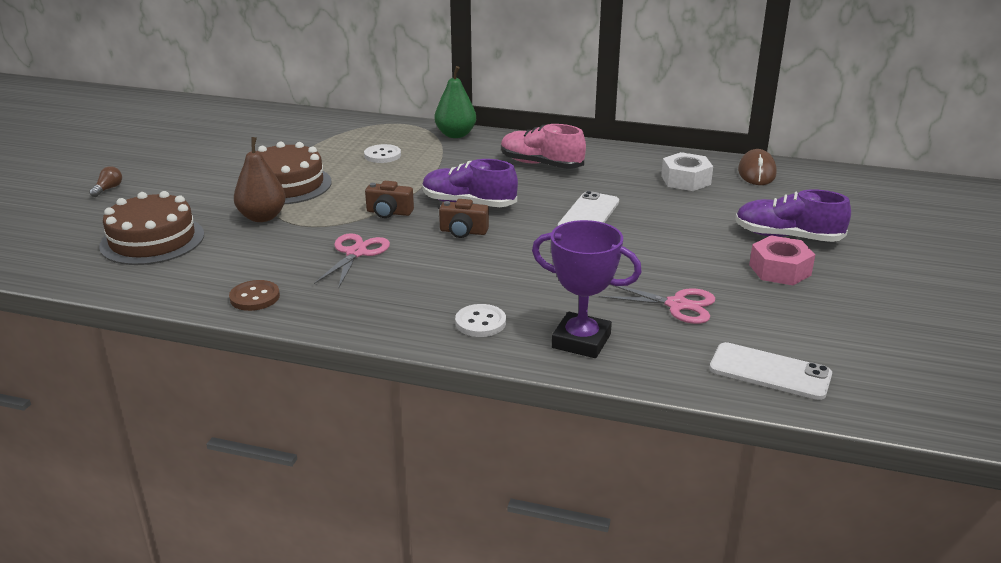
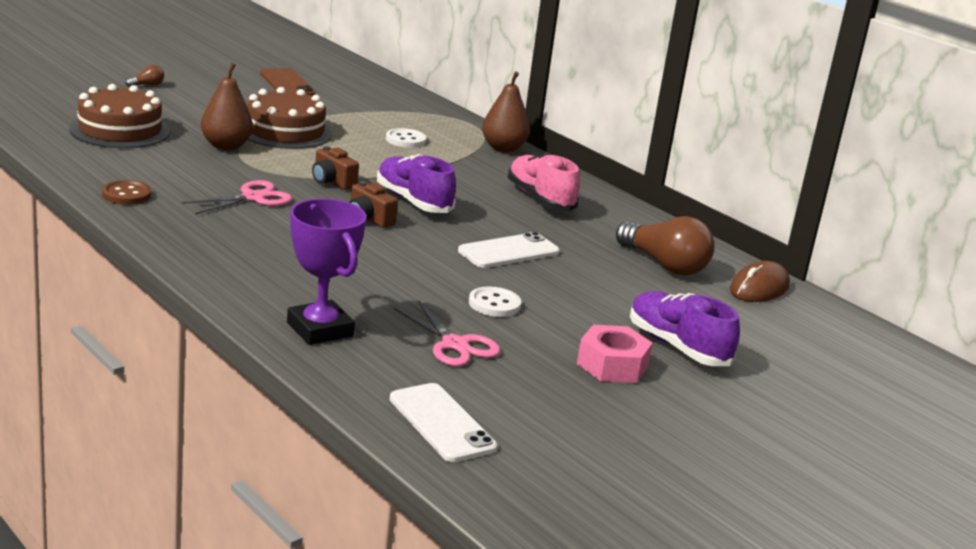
camera: 30 degrees right, 5 degrees down
(221, 143) = (287, 84): none -> brown phone
(455, 135) = (503, 148): green pear -> brown pear
(480, 322) = (263, 282): white button -> white button (494, 304)
(685, 180) = (664, 265): white nut -> brown light bulb

